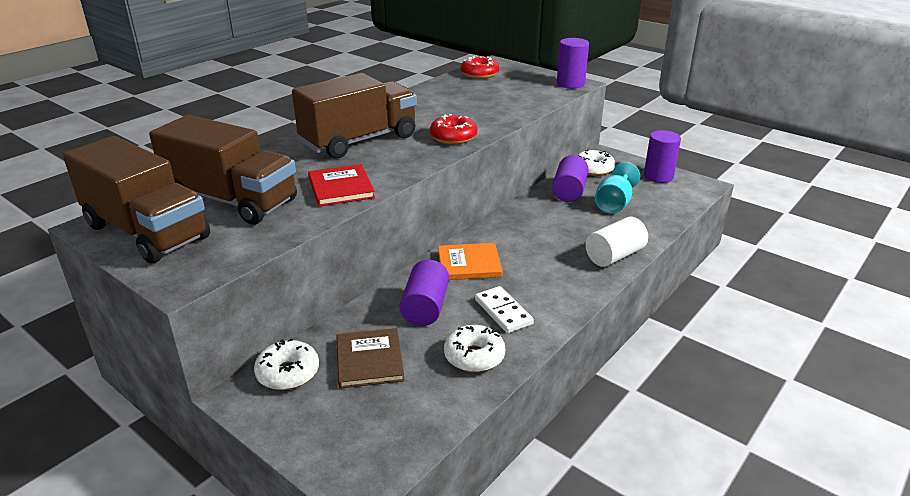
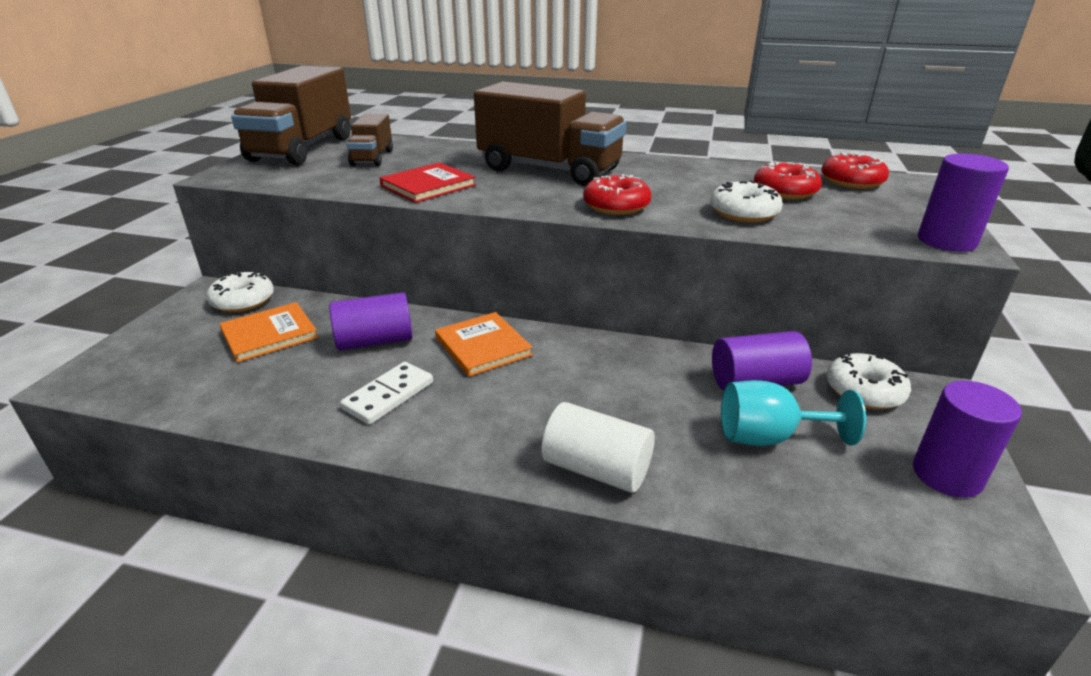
camera: 65 degrees right, 0 degrees up
(232, 201) = (372, 158): brown truck -> brown truck, size x0.51
(369, 360) = (269, 334): brown book -> orange book
(474, 356) = (289, 396): white donut -> white donut (743, 213)
(477, 92) = (785, 192): none -> red donut

